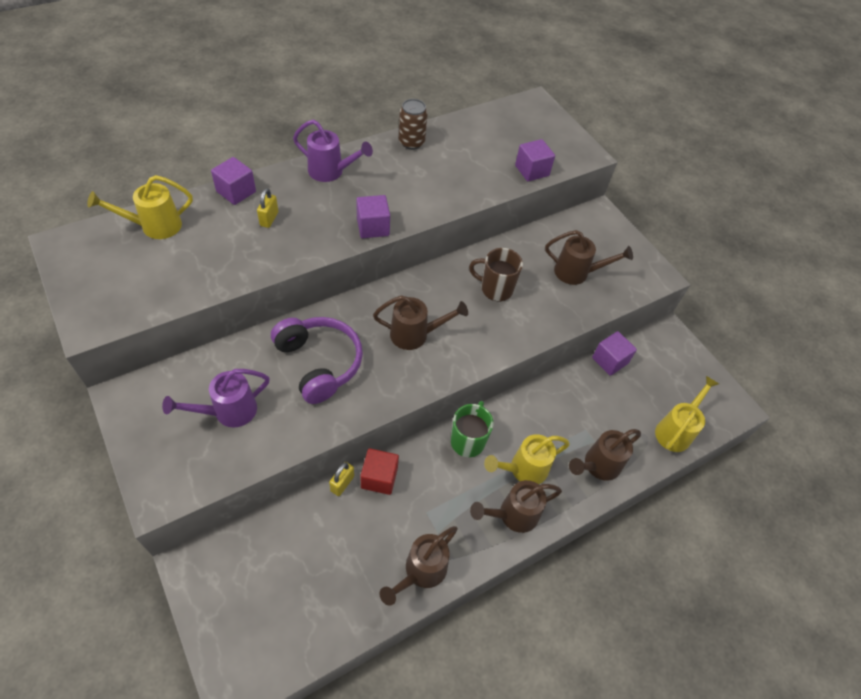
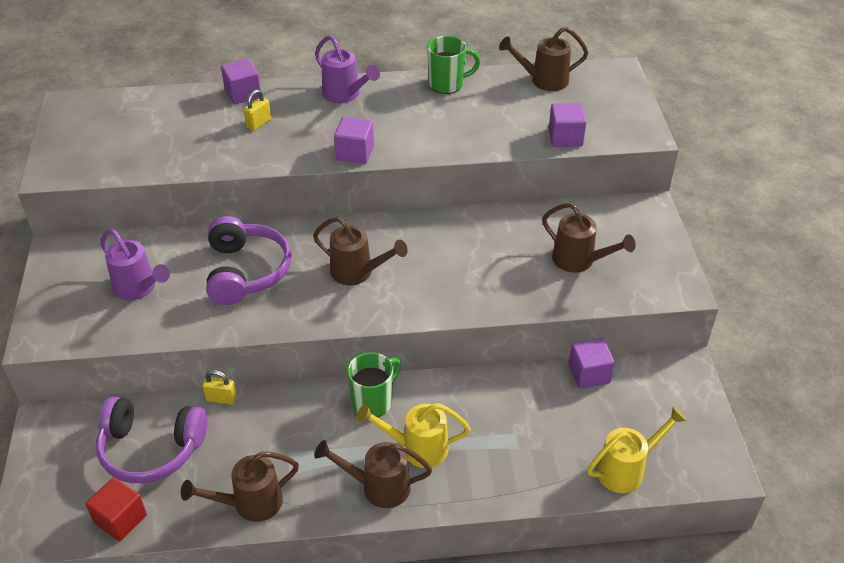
camera: 30 degrees right, 10 degrees down
(155, 226) = (153, 107): yellow watering can -> none
(229, 411) = (138, 288): purple watering can -> purple watering can turned 135 degrees counterclockwise
(307, 555) = (151, 449): none -> purple headphones
(342, 483) = (221, 399): yellow padlock -> yellow padlock turned 45 degrees clockwise
(379, 477) = (261, 405): red cube -> red cube (120, 519)
(411, 142) = (447, 84): brown can -> green mug
(495, 289) = (472, 252): brown mug -> none
(598, 465) = (506, 473): brown watering can -> brown watering can (544, 80)

